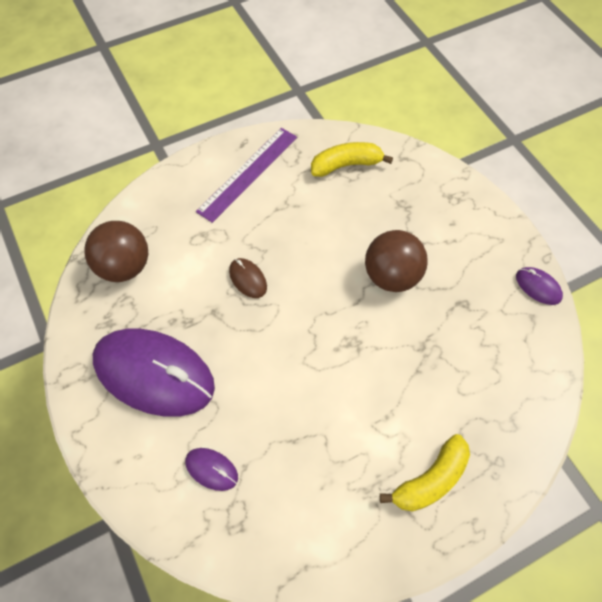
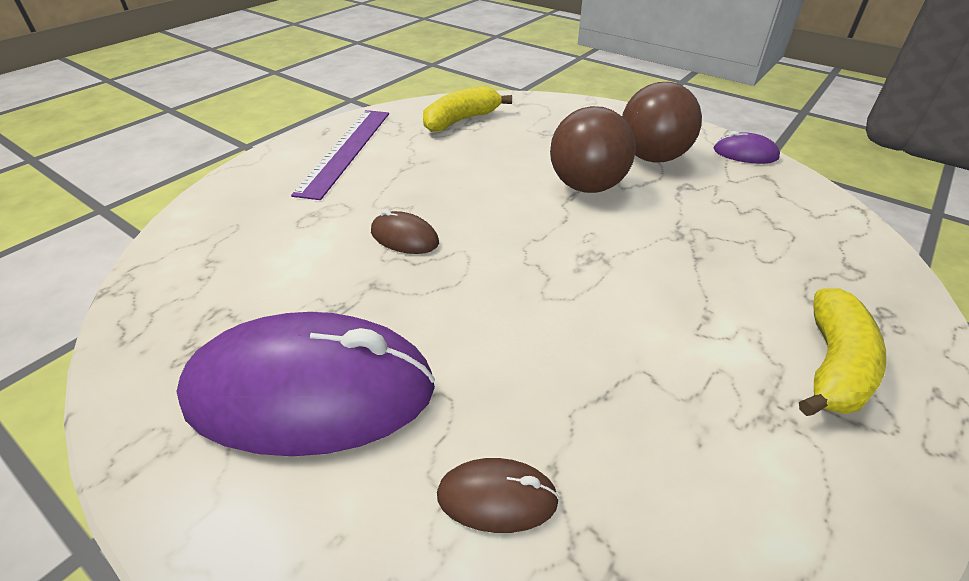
camera: 25 degrees left, 20 degrees down
(124, 267) = (200, 277): brown ball -> brown ball (652, 157)
(211, 469) = (497, 498): purple mouse -> brown mouse

